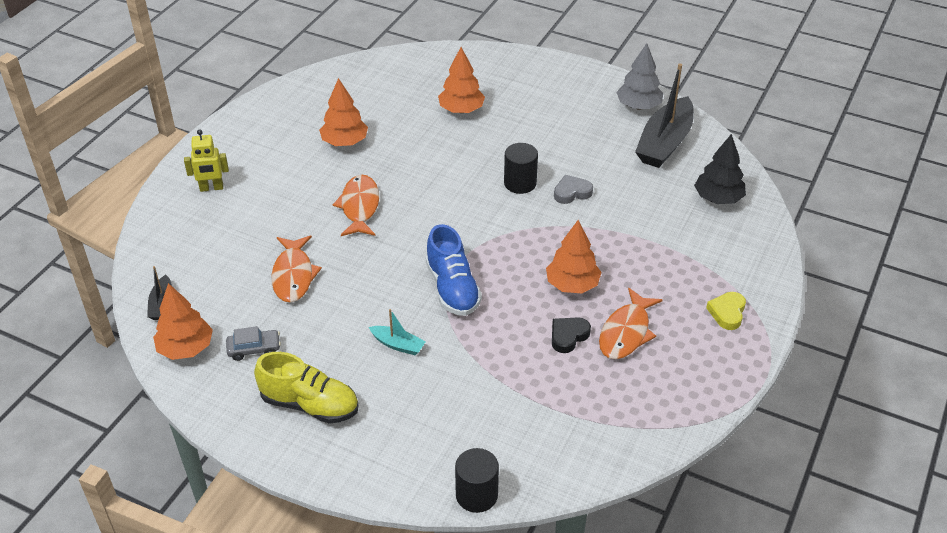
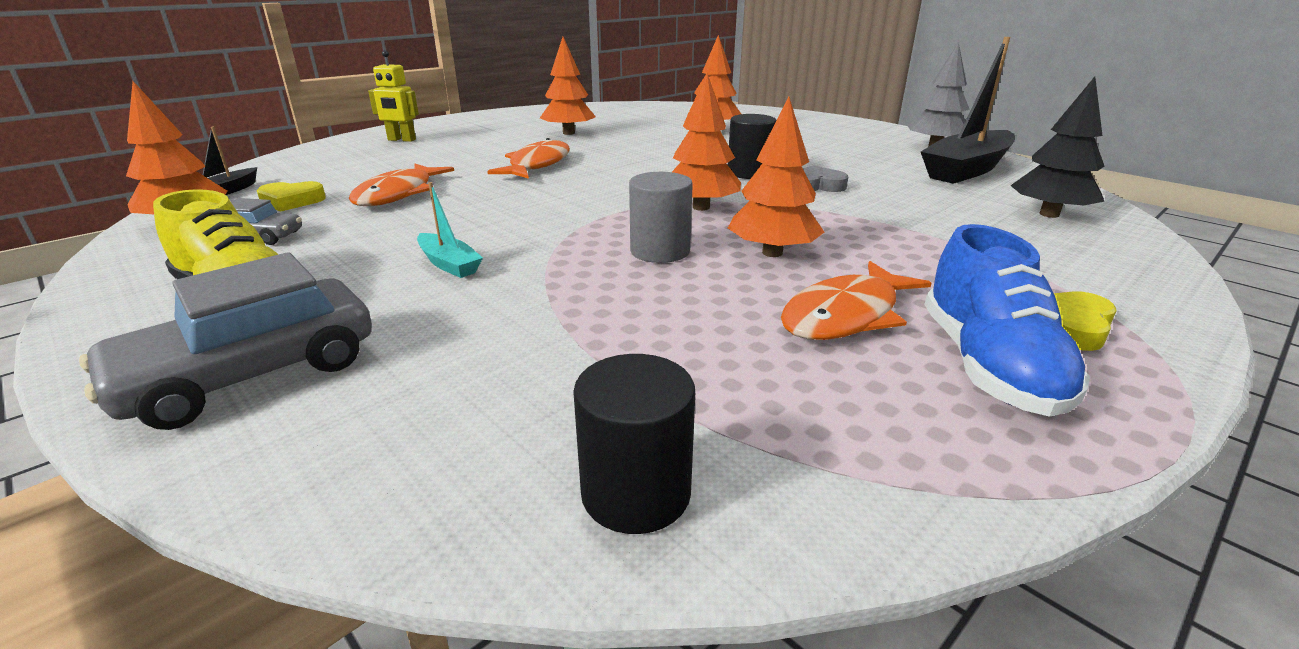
camera: 20 degrees right, 15 degrees down
(226, 304) = (291, 201): none -> yellow heart
(377, 450) = (251, 374): none -> grey car
(452, 288) = (585, 230): blue shoe -> blue shoe (988, 365)
(476, 495) = (332, 502): black cylinder -> black cylinder (636, 493)
(509, 242) = (701, 207): none -> orange tree
(509, 299) = (660, 251): none -> grey cylinder
(568, 336) = (732, 301): black heart -> none

